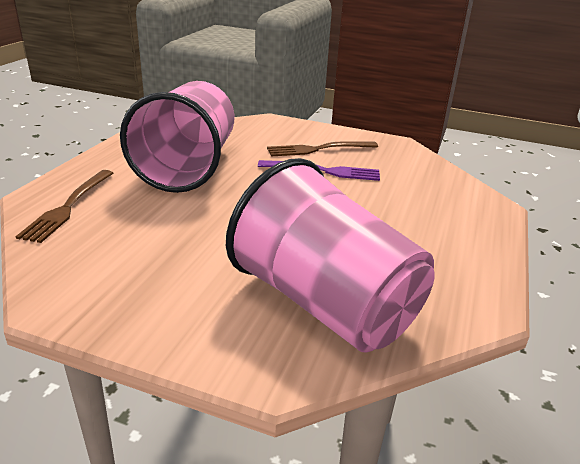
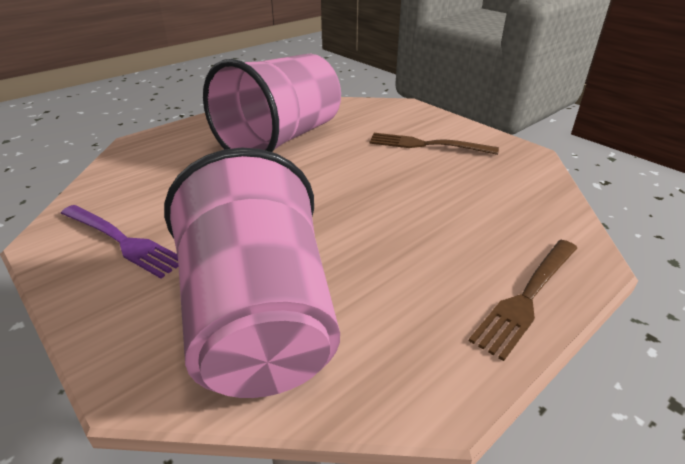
camera: 30 degrees right, 5 degrees up
(68, 207) = (149, 157): brown fork -> brown fork (527, 297)
(324, 171) = (409, 170): purple fork -> purple fork (123, 241)

